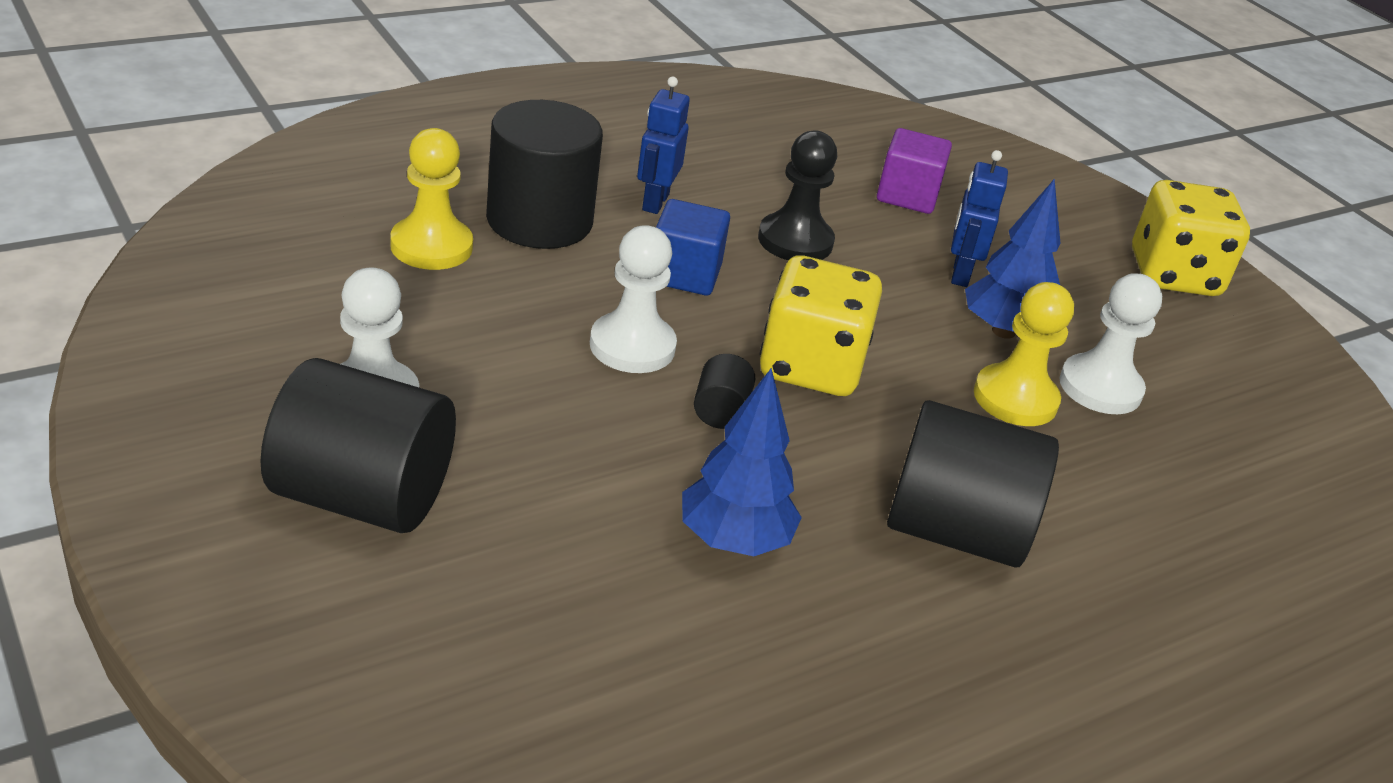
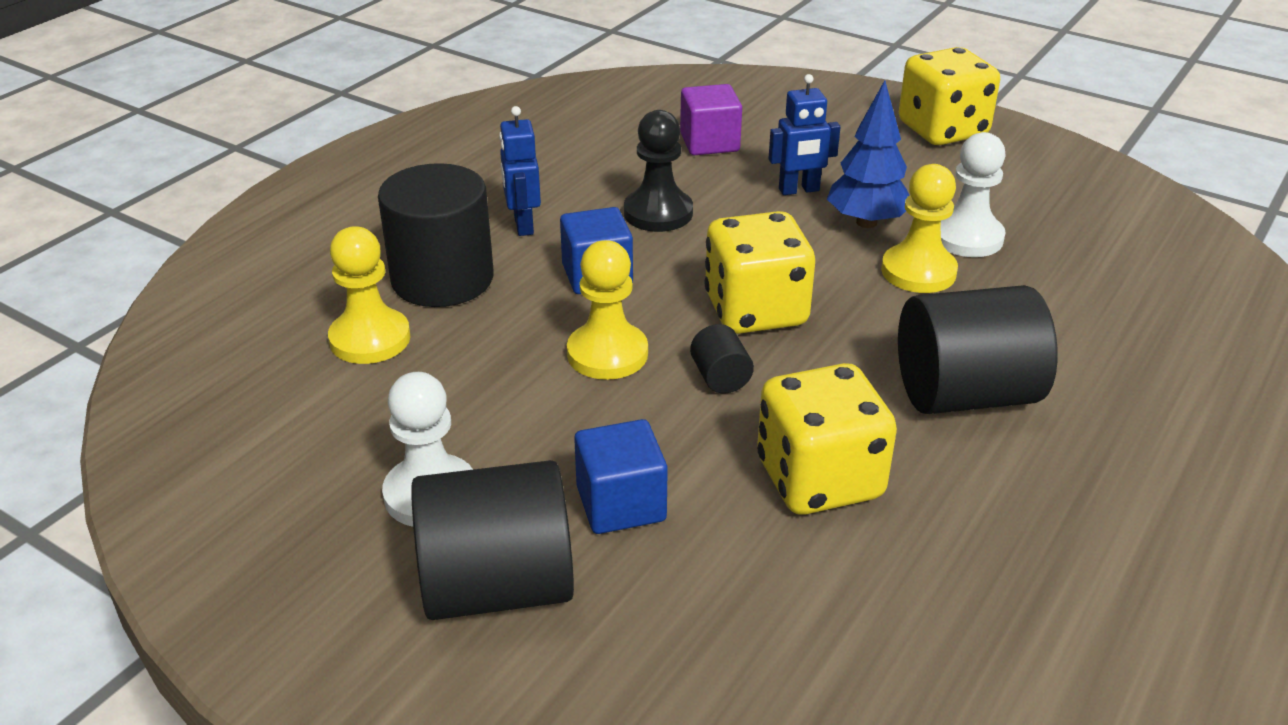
camera: 20 degrees left, 0 degrees up
(529, 478) = (621, 504): none -> blue cube
(632, 346) = (607, 354): white pawn -> yellow pawn
(734, 541) = (819, 479): blue tree -> yellow dice
(960, 274) = (799, 190): blue robot -> blue robot turned 90 degrees counterclockwise

